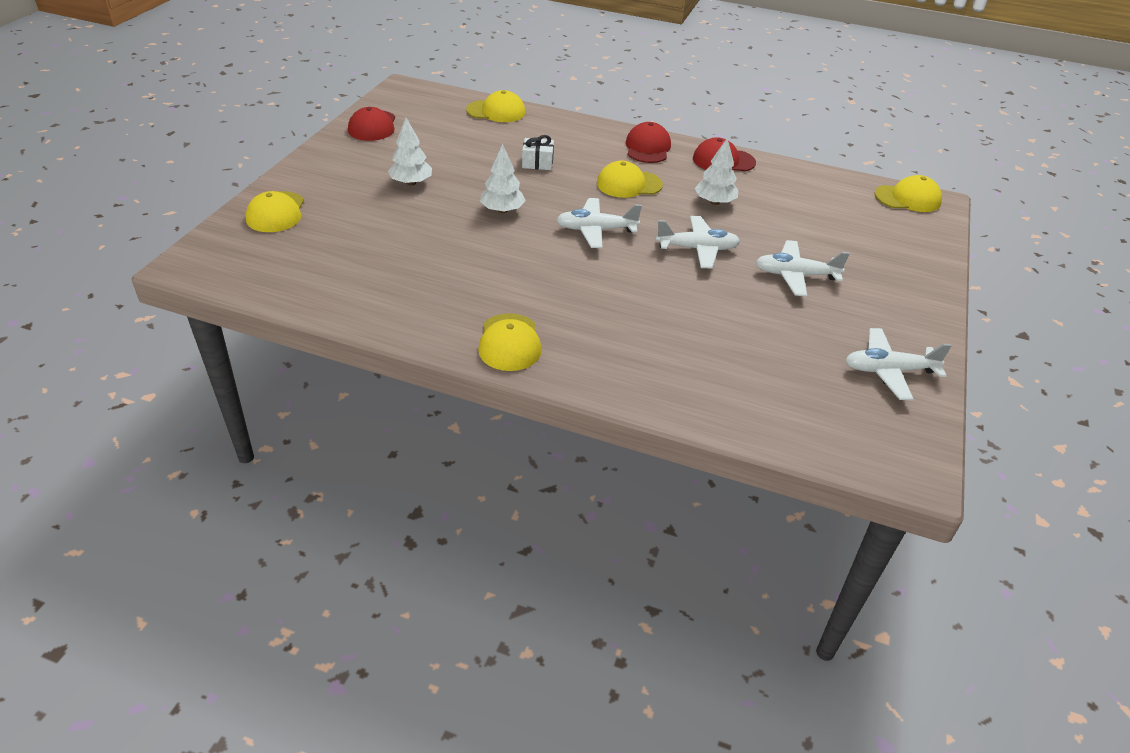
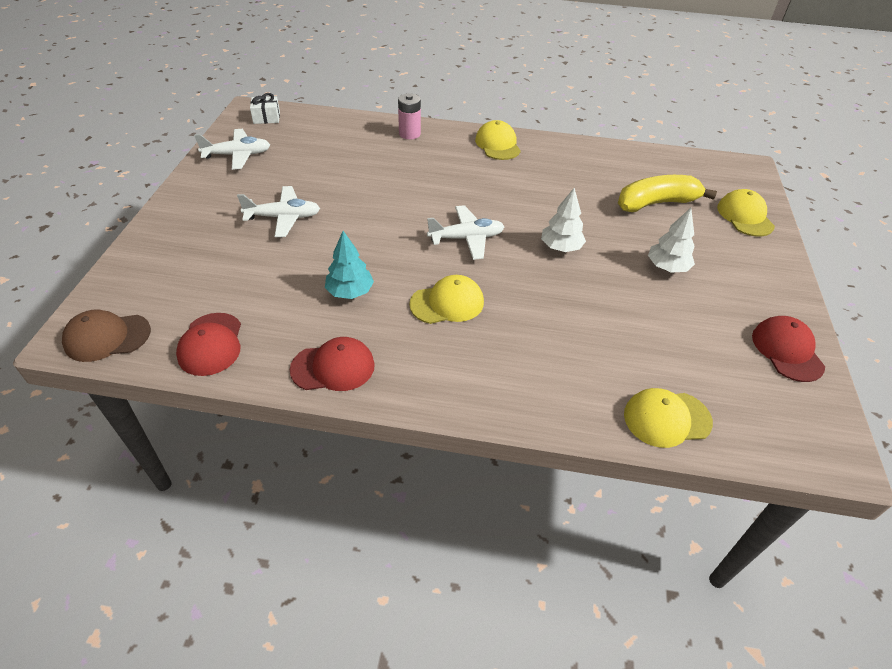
camera: 170 degrees right, 5 degrees up
(361, 237) = (656, 203): none -> yellow banana
(537, 163) = (559, 320): white gift -> white gift (266, 118)
(638, 379) = (409, 134): none -> pink battery
(647, 148) = (435, 375): red cap -> red cap (211, 344)
(697, 249) = (370, 231): white plane -> none
(714, 202) = (350, 292): white tree -> turquoise tree
(907, 198) = (107, 337): yellow cap -> brown cap

